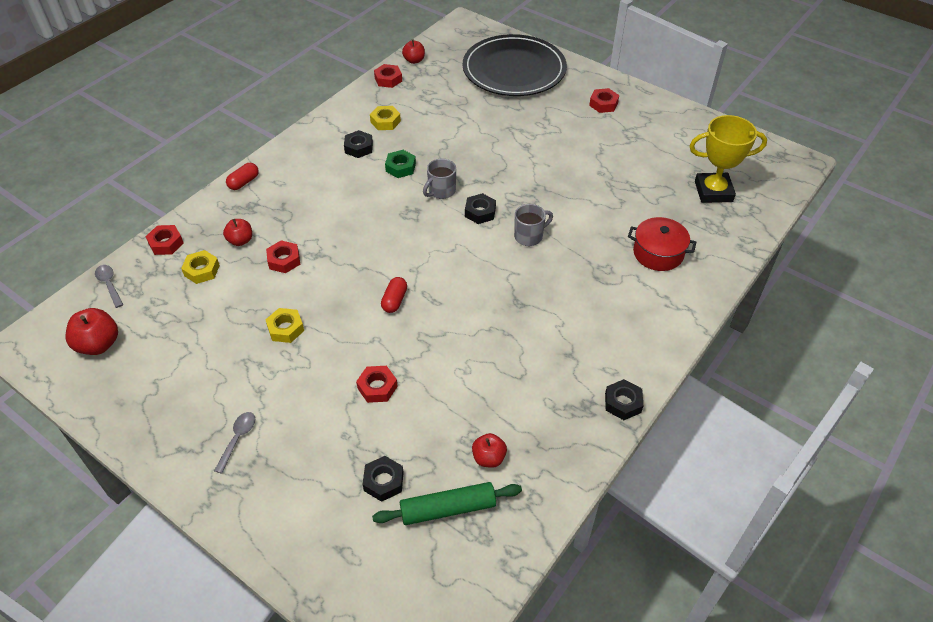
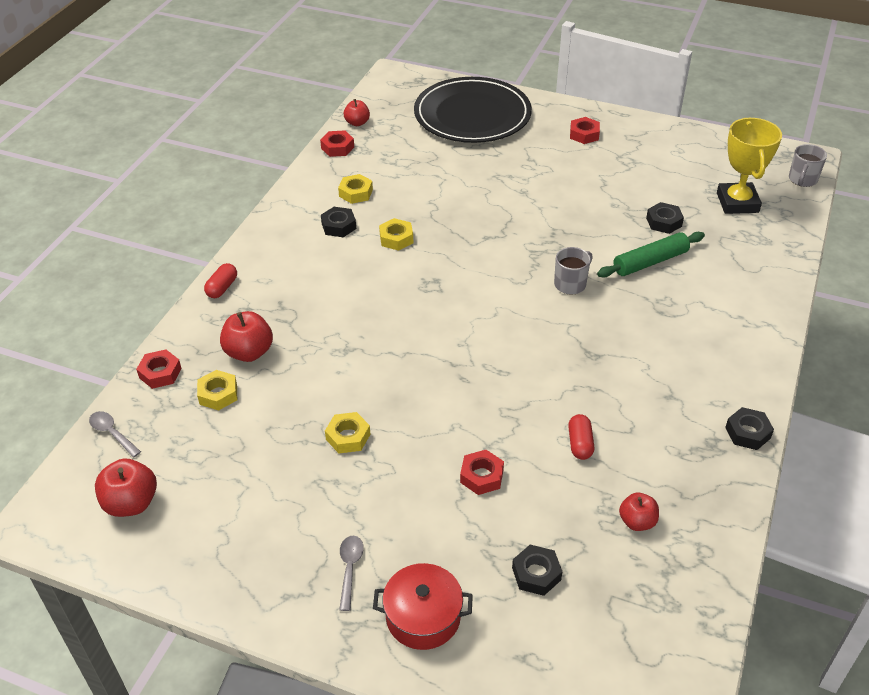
camera: 15 degrees left, 5 degrees down
(240, 240) = (249, 352): red apple -> red apple, size x1.54
(284, 260) = (310, 363): red nut -> none
(394, 300) = (457, 380): red capsule -> red capsule (580, 444)
(400, 167) = (396, 238): green nut -> yellow nut
(441, 191) = (453, 255): grey mug -> grey mug (802, 180)
(448, 508) = (619, 585): green rolling pin -> green rolling pin (650, 262)
(480, 212) = (506, 269): black nut -> black nut (664, 222)
(658, 253) = (711, 275): red pot -> red pot (423, 617)
(713, 191) = (737, 203): yellow trophy -> yellow trophy turned 75 degrees counterclockwise

